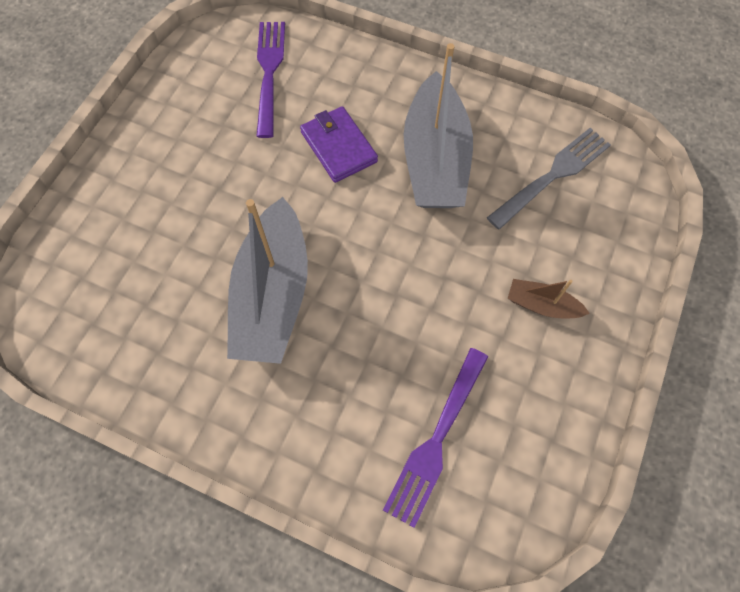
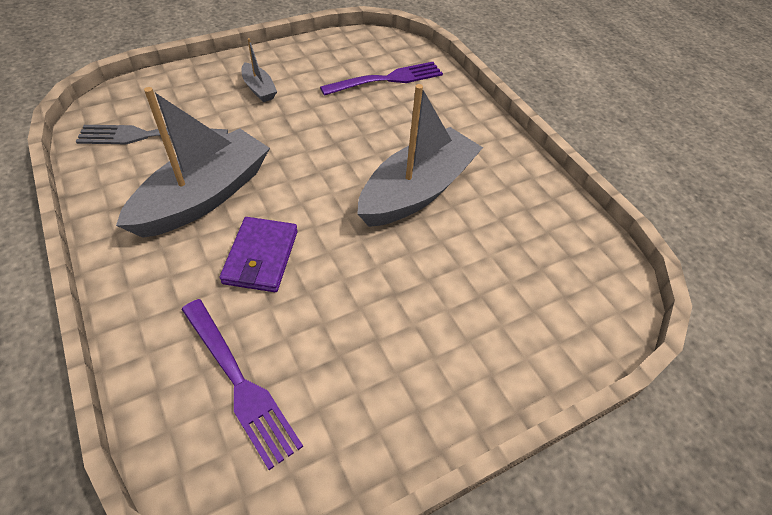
camera: 145 degrees left, 15 degrees down
(269, 73) = (238, 382): purple fork -> purple fork turned 75 degrees counterclockwise
(542, 305) = (259, 89): brown boat -> grey boat

